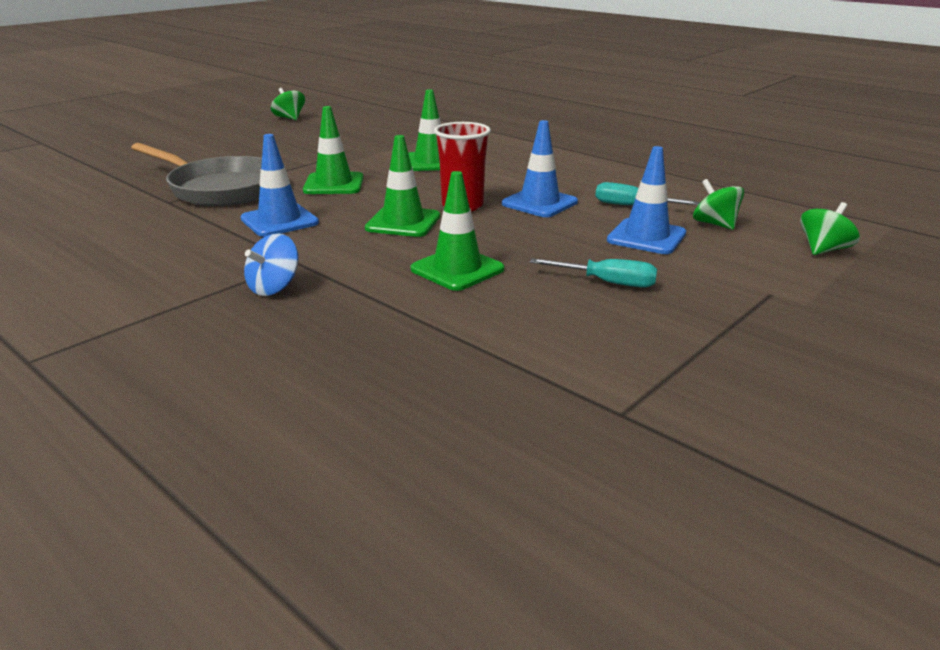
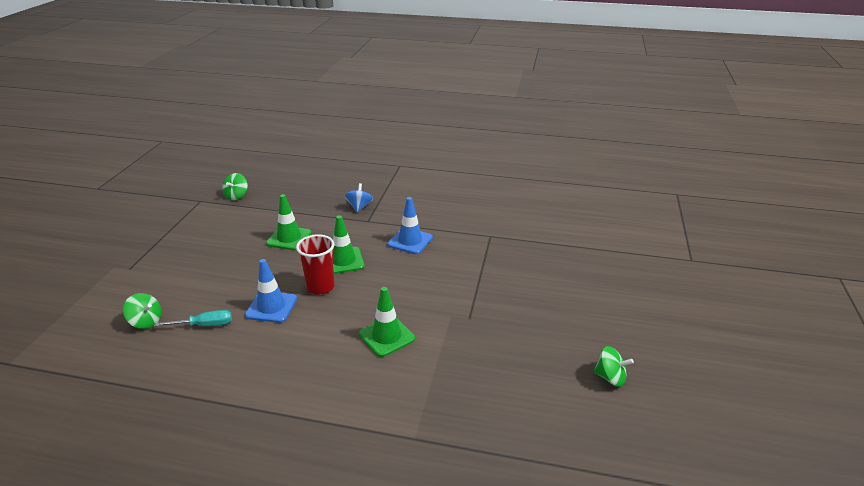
camera: 150 degrees right, 5 degrees up
(220, 189) = (483, 254): grey pan -> none
(334, 184) = (423, 282): green traffic cone -> none
(607, 282) = (213, 251): turquoise screwdriver -> none
(646, 237) = (193, 293): blue traffic cone -> none
(823, 250) = (80, 315): green spinning top -> green spinning top (236, 196)

